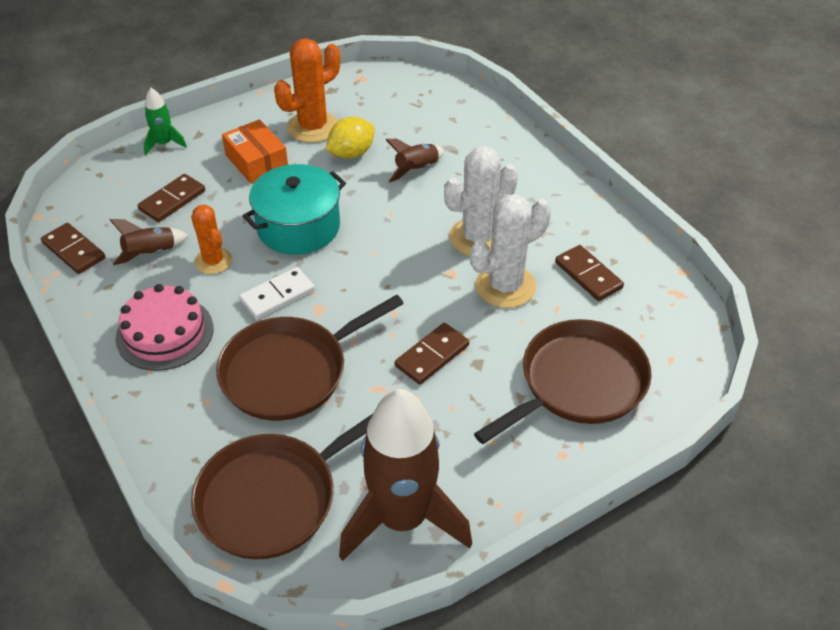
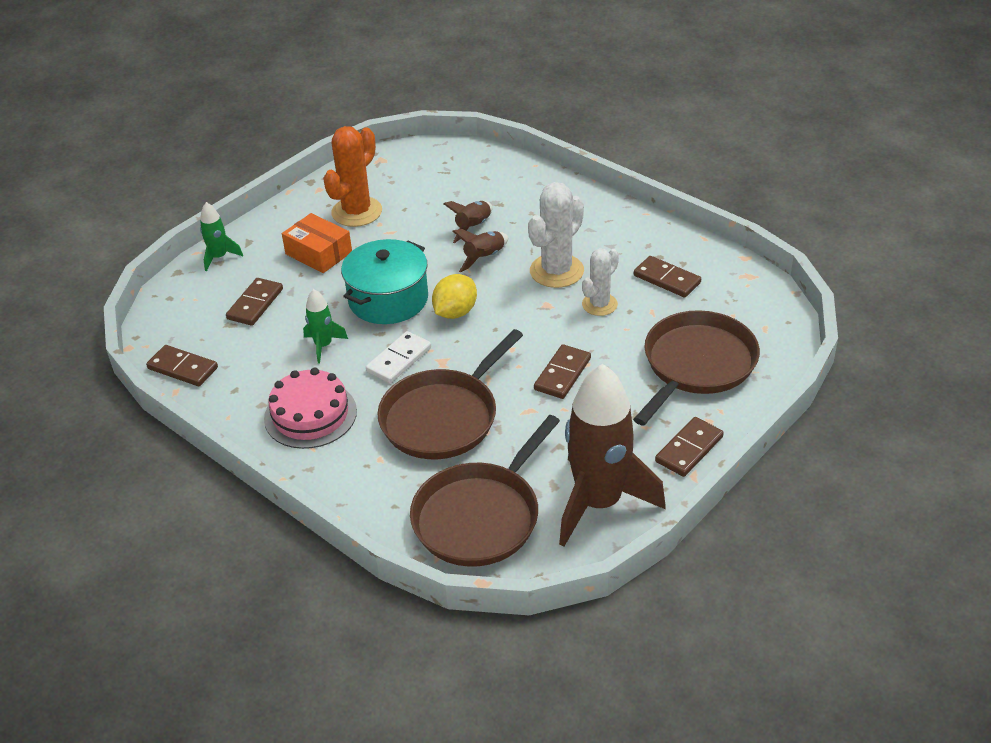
camera: 15 degrees left, 5 degrees down
(151, 253) = (260, 353): brown rocket -> brown rocket (484, 257)
(213, 261) = (323, 346): orange cactus -> green rocket
(351, 153) = (405, 227): yellow lemon -> yellow lemon (455, 312)
(505, 286) = (599, 304): white cactus -> white cactus, size x0.63
(526, 482) = (689, 449): none -> brown domino

